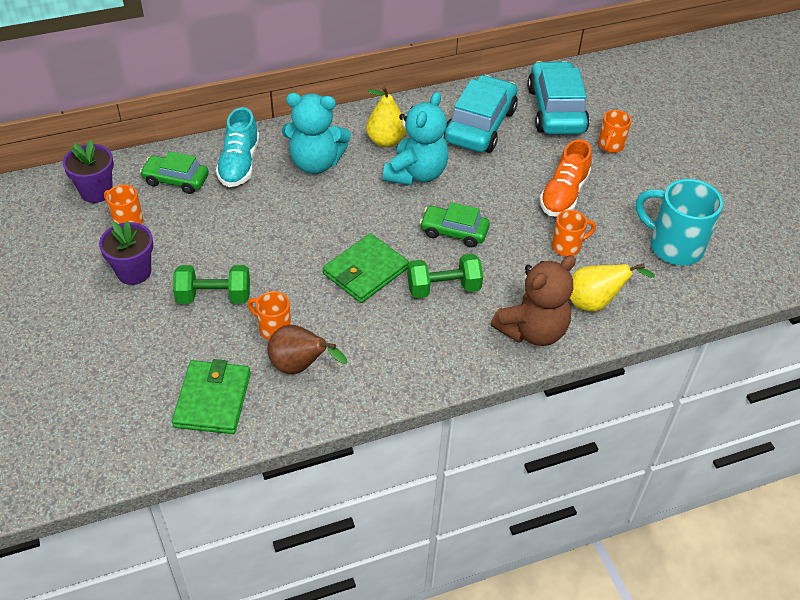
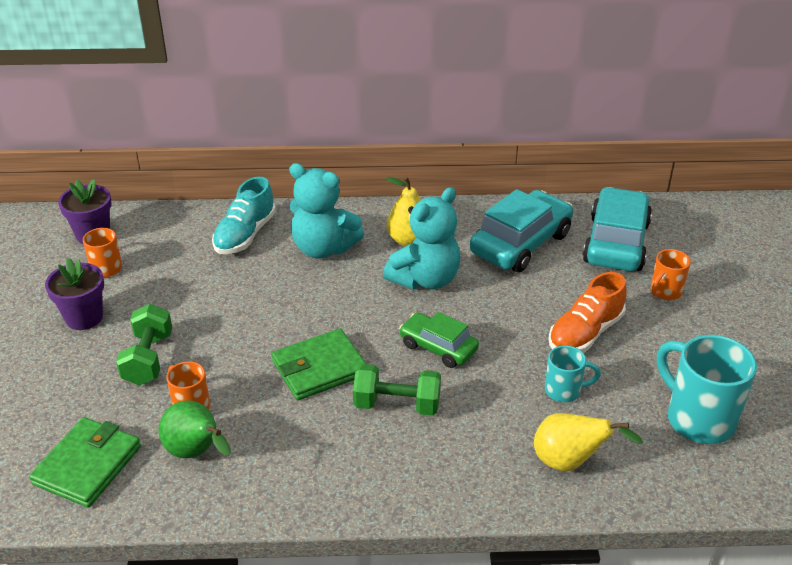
camera: 20 degrees right, 10 degrees down
(176, 180) = (174, 238): green car -> none
(214, 296) = (148, 359): green dumbbell -> green dumbbell turned 75 degrees clockwise
(300, 366) = (196, 452): brown pear -> green pear
(532, 330) = (478, 476): brown teddy bear -> none
(567, 246) = (564, 391): orange mug -> turquoise mug

